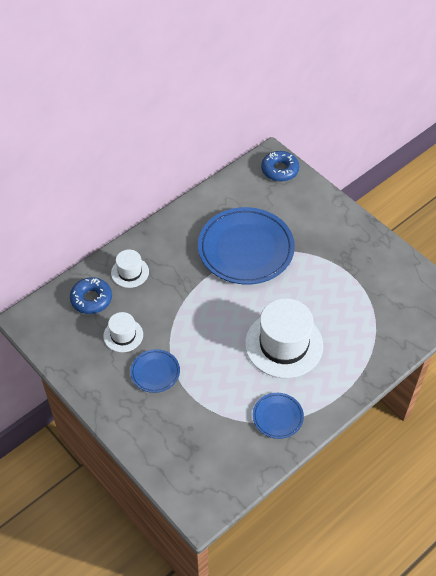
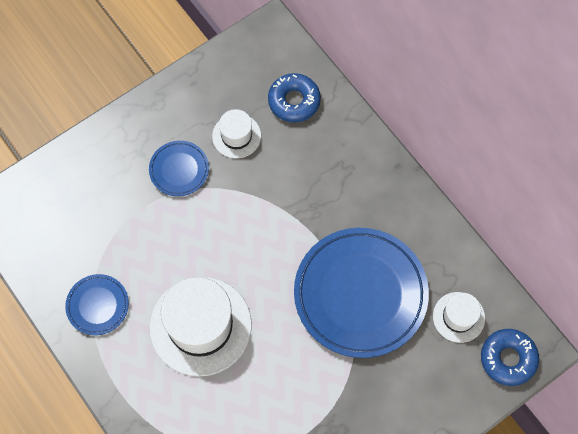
camera: 95 degrees right, 15 degrees up
(130, 272) = (332, 146): white hat -> white hat (458, 317)

